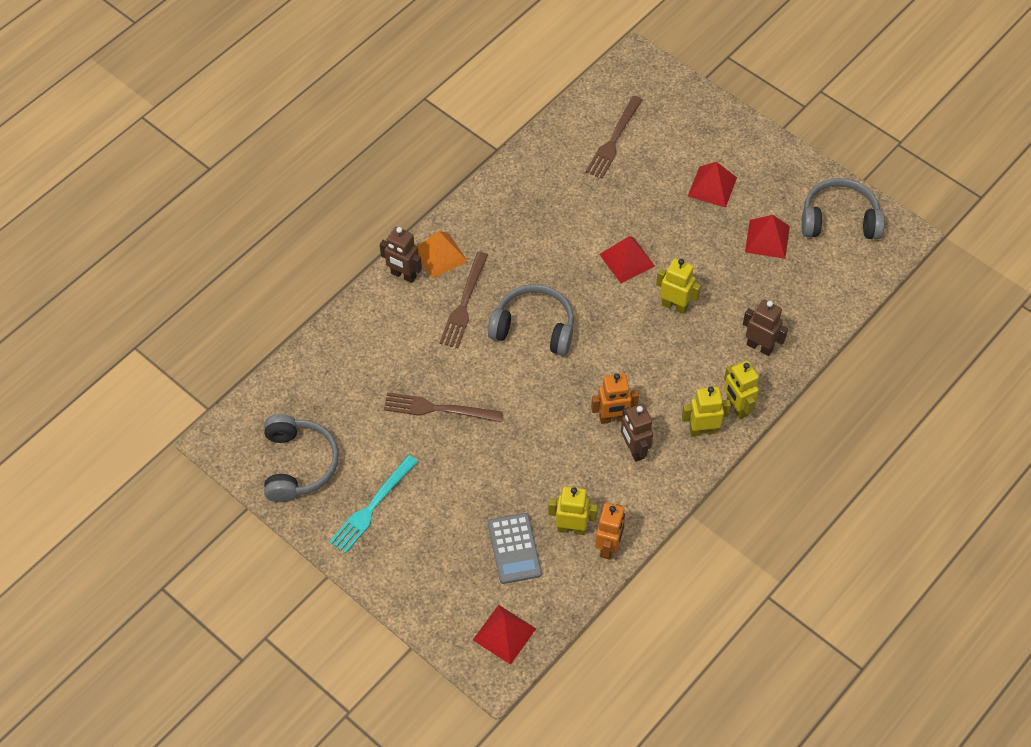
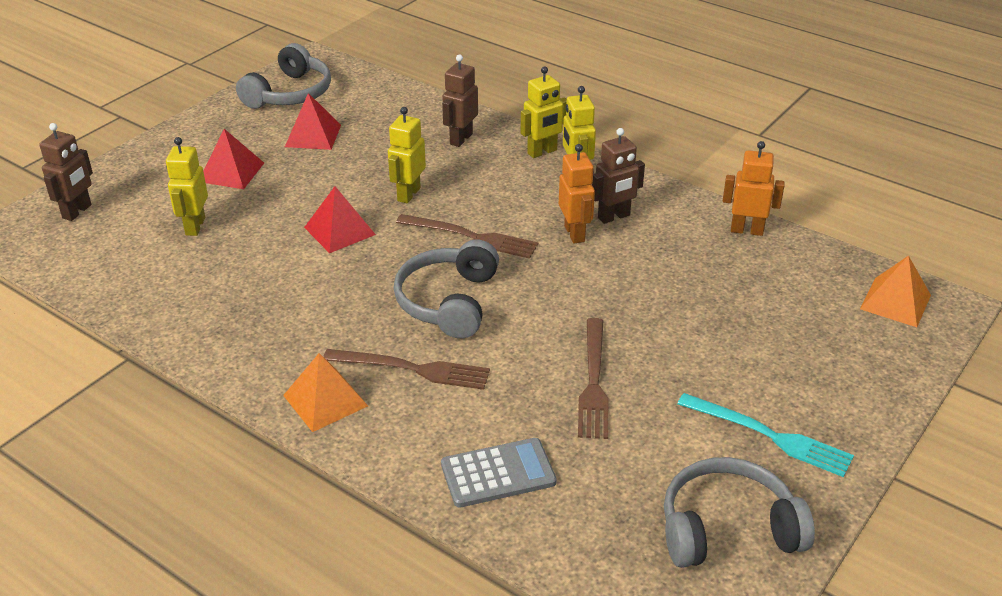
camera: 95 degrees left, 20 degrees down
(403, 275) = (362, 438): brown robot -> brown robot (77, 212)
(504, 634) = (895, 302): red pyramid -> orange pyramid
(514, 548) = (779, 300): grey calculator -> grey calculator (498, 473)
(571, 528) = (733, 258): yellow robot -> yellow robot (195, 226)
(614, 139) = (139, 248): brown fork -> brown fork (471, 237)
(839, 219) = (289, 93): grey headphones -> grey headphones turned 150 degrees counterclockwise

